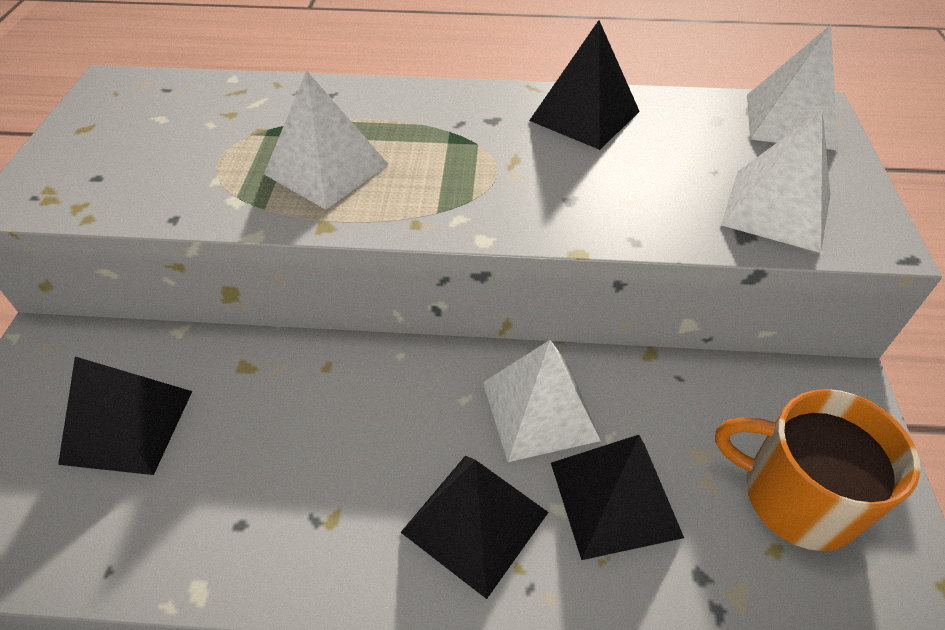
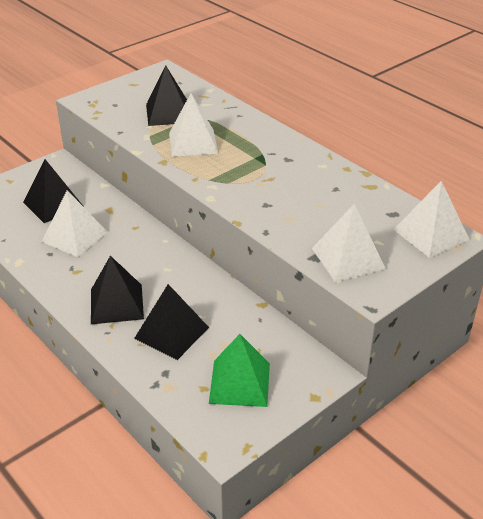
camera: 45 degrees right, 10 degrees down
(539, 410) = (187, 290): white pyramid -> white pyramid (74, 236)
(585, 116) = (331, 179): black pyramid -> black pyramid (168, 113)
(797, 496) = (239, 383): orange mug -> green pyramid

